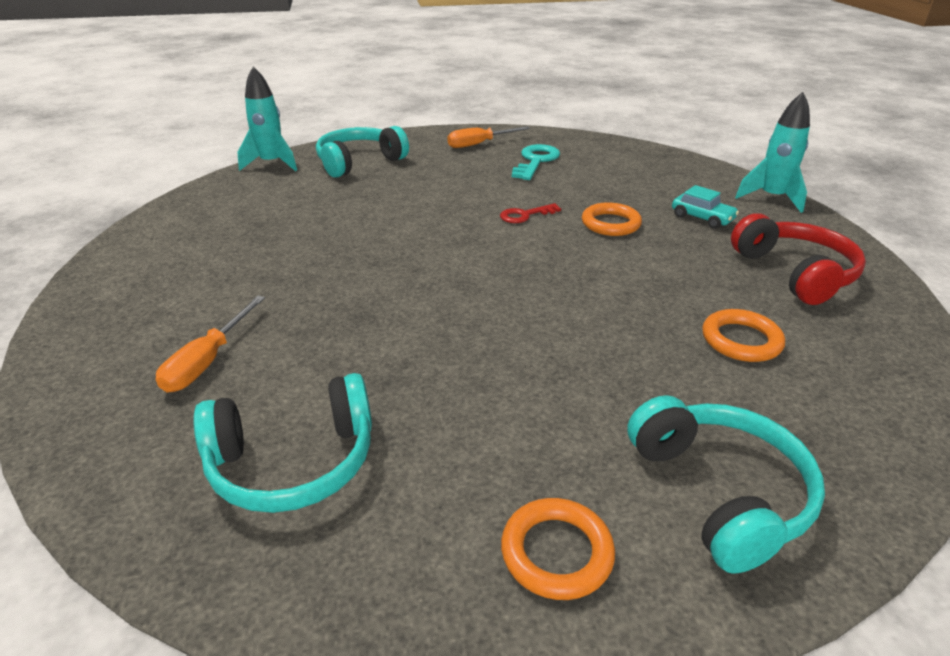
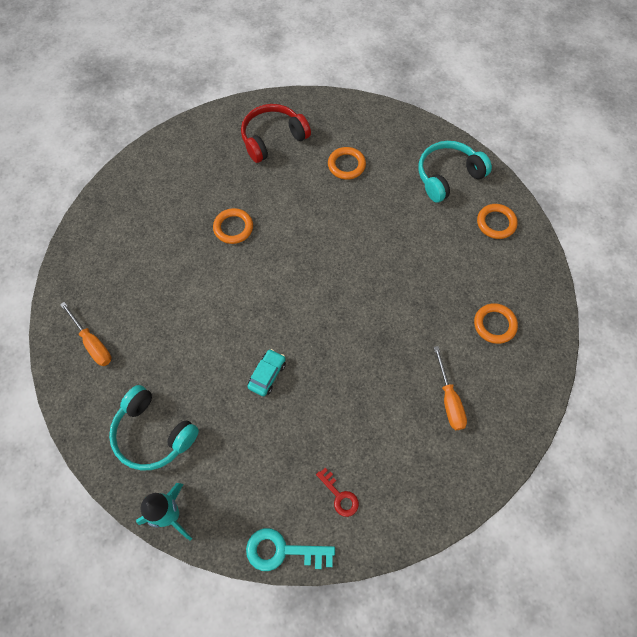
camera: 105 degrees left, 30 degrees up
(208, 361) = (449, 400): orange screwdriver -> orange screwdriver turned 75 degrees clockwise
(293, 462) = (494, 325): turquoise headphones -> orange ring
(525, 215) = (232, 280): red key -> red key (339, 496)
(536, 161) = (127, 290): turquoise key -> turquoise key (282, 551)
(702, 218) = (212, 178): turquoise car -> turquoise car (267, 375)
(771, 198) = (172, 140): turquoise rocket -> none

